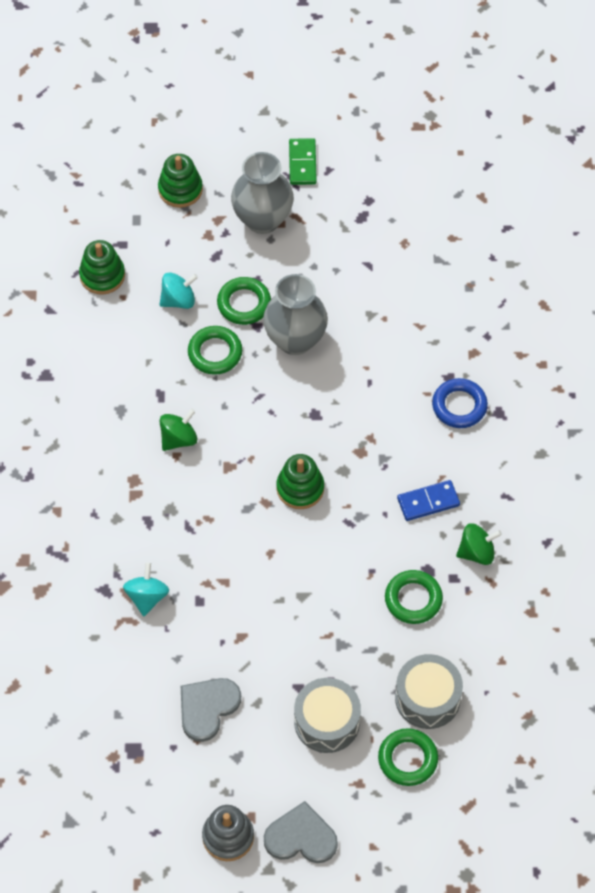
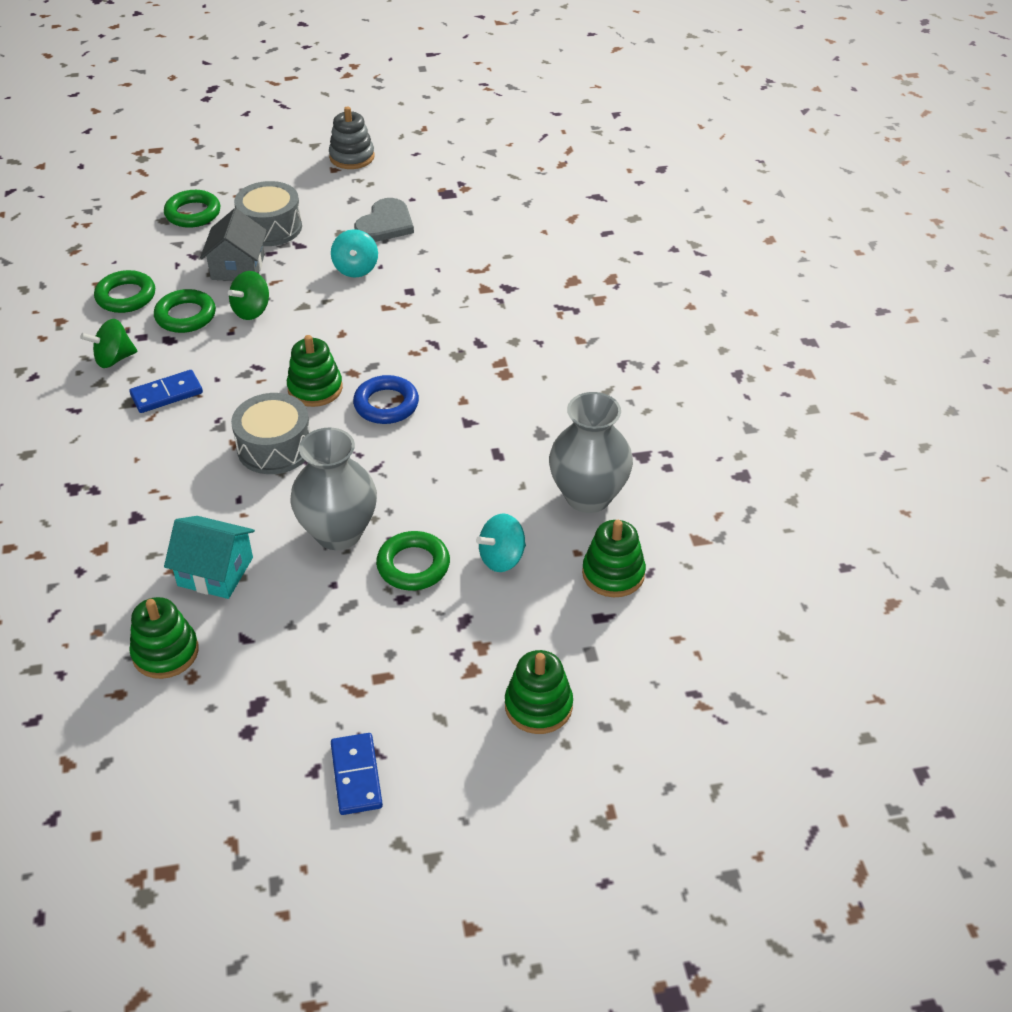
camera: 170 degrees right, 15 degrees down
(147, 597) = (463, 287): turquoise spinning top -> turquoise spinning top (356, 269)
(178, 439) = (464, 415): green spinning top -> green spinning top (252, 311)
(215, 353) = (440, 505): green ring -> green ring (126, 296)
(262, 219) = (406, 679): grey vase -> grey vase (588, 496)
(301, 837) = (288, 163): grey heart -> none
(302, 163) = (356, 776): green domino -> blue domino
(362, 663) = (238, 267): none -> grey house
(388, 320) = (215, 571): none -> turquoise house
(422, 262) = (165, 652): none -> green stacking toy
(427, 698) = (173, 251): grey drum -> grey drum (275, 447)
(459, 406) = (123, 488): blue ring -> blue ring (386, 404)

